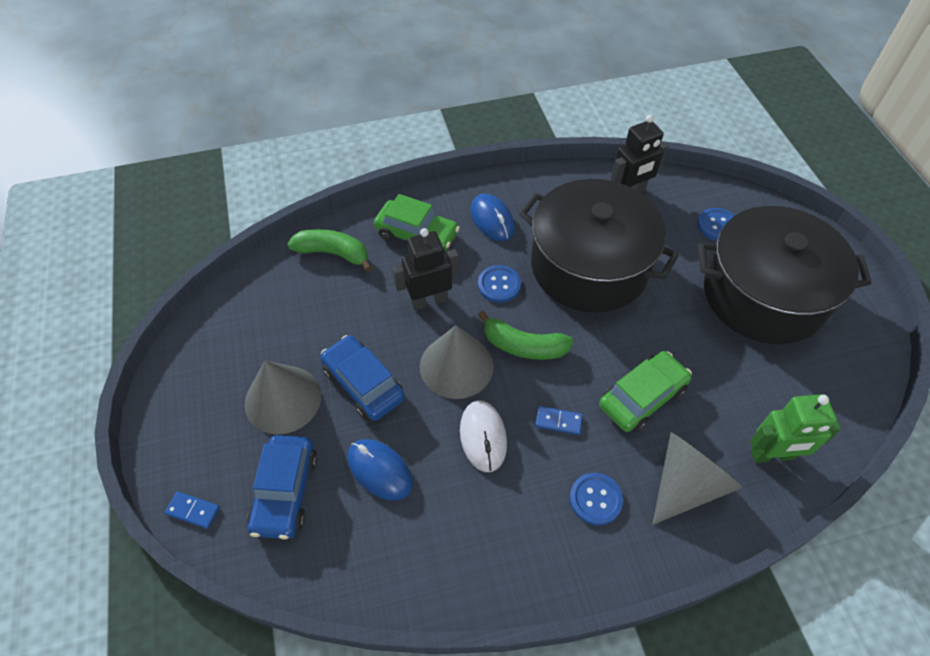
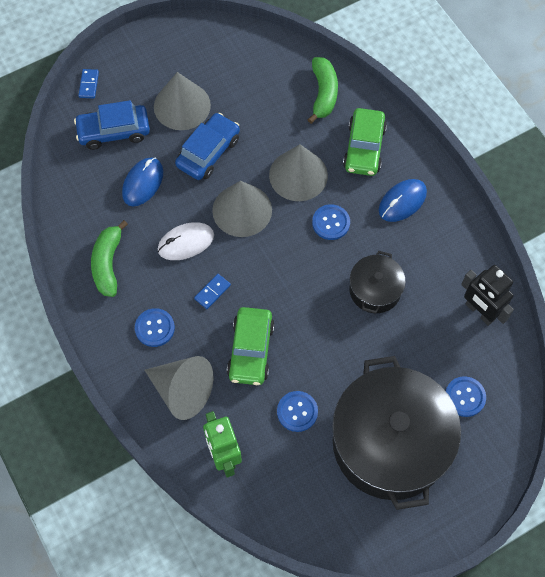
camera: 75 degrees right, 10 degrees up
(429, 300) = (298, 175): black robot -> grey cone
(523, 346) = (274, 254): green banana -> green banana (108, 264)
(558, 421) = (212, 292): blue domino -> blue domino turned 45 degrees clockwise
(589, 266) = (375, 290): black pot -> black pot, size x0.48
(642, 397) = (251, 350): green car -> green car turned 60 degrees clockwise
(723, 368) = (297, 412): none -> blue button

